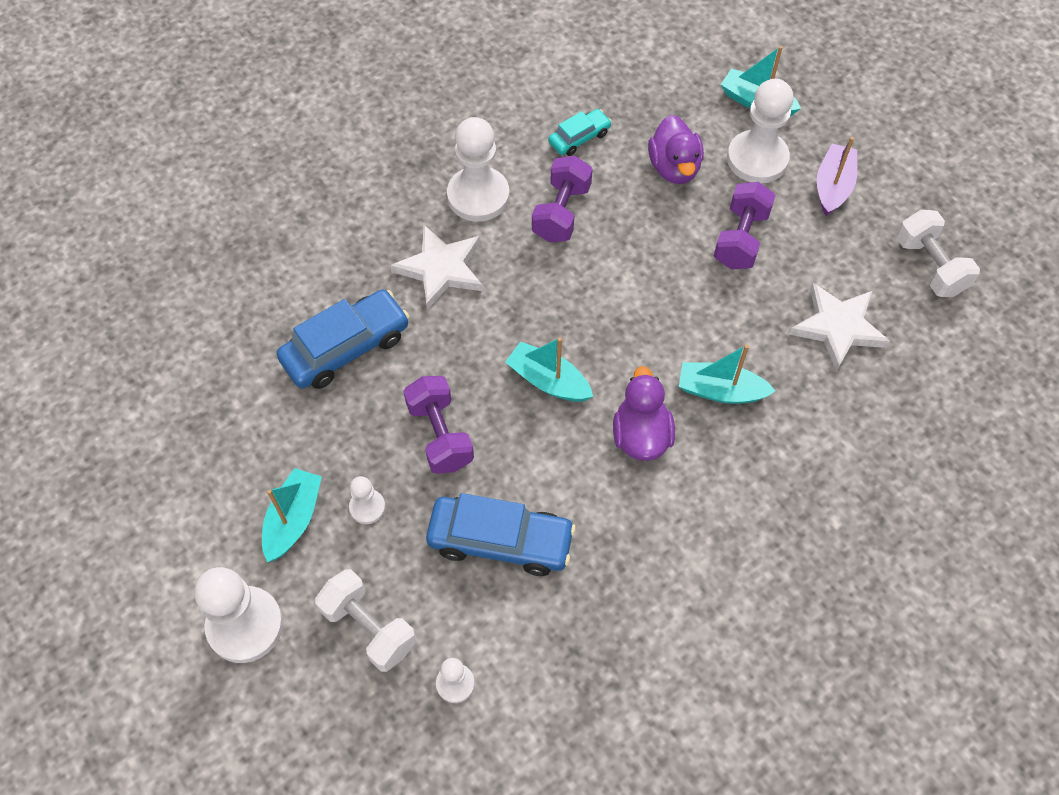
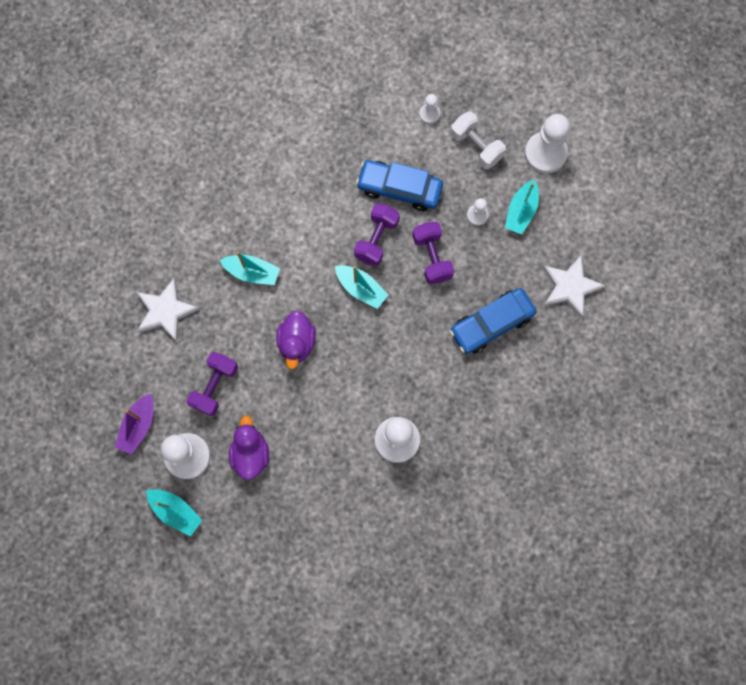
camera: 175 degrees left, 15 degrees up
(441, 269) = (426, 380): white star -> white star (570, 287)
(561, 212) = (338, 420): purple dumbbell -> purple dumbbell (376, 239)
(579, 138) = (317, 488): turquoise car -> none
(641, 435) = (307, 247): purple duck -> purple duck (297, 343)
(930, 266) = (90, 353): white dumbbell -> none

